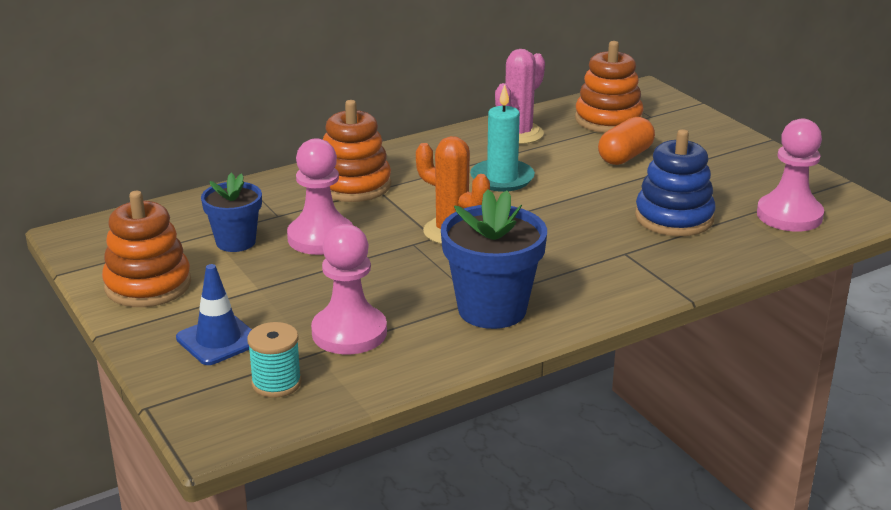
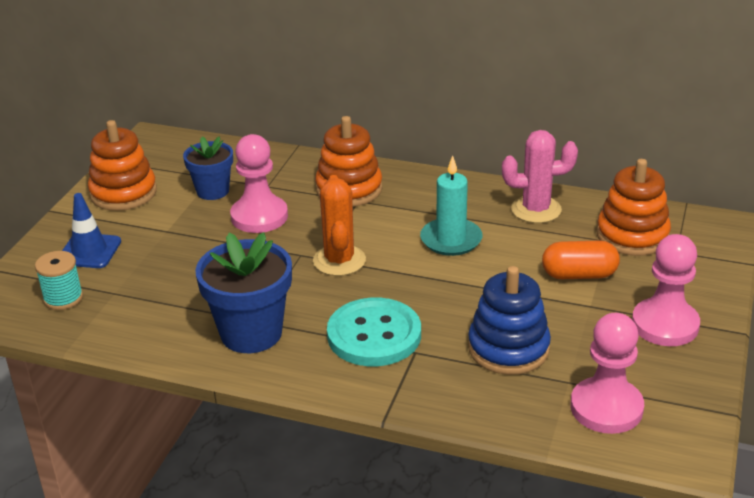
camera: 50 degrees right, 5 degrees up
(349, 333) = (152, 292): pink pawn -> pink pawn (665, 325)
(578, 259) = (374, 335): none -> turquoise button

